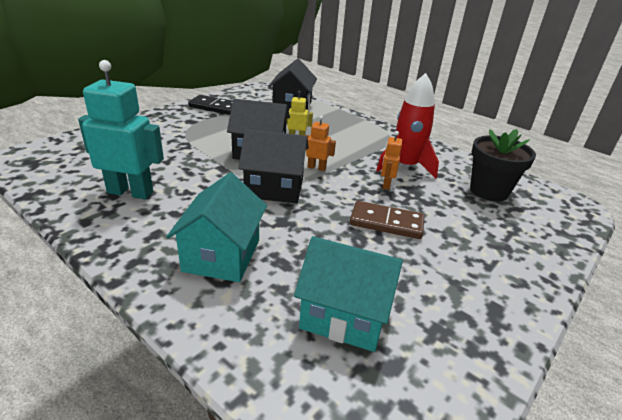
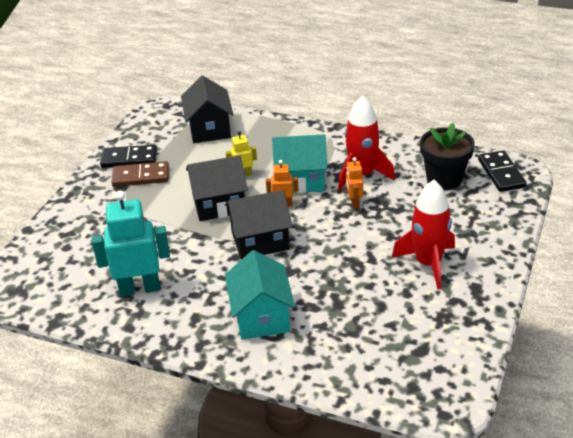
camera: 15 degrees left, 5 degrees up
(345, 315) = (376, 328): turquoise house -> turquoise house (300, 180)
(386, 222) = (371, 243): brown domino -> brown domino (141, 176)
(442, 262) = (428, 264): none -> red rocket
(554, 202) = (501, 173): none -> black domino

